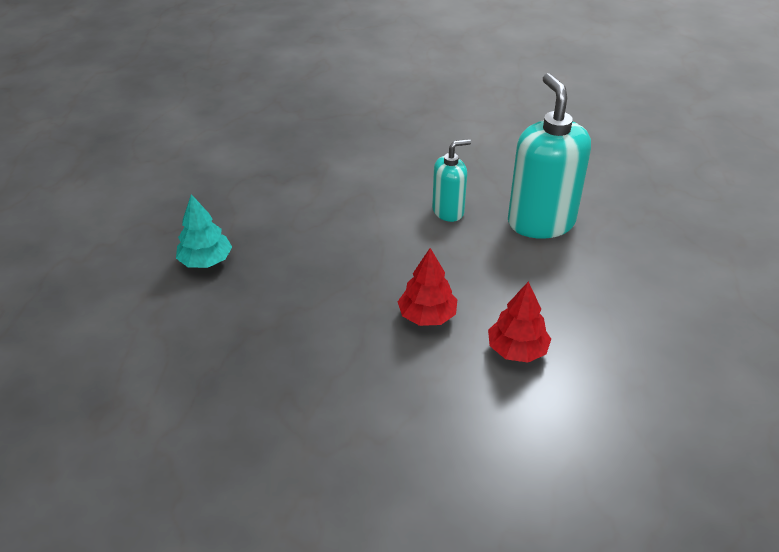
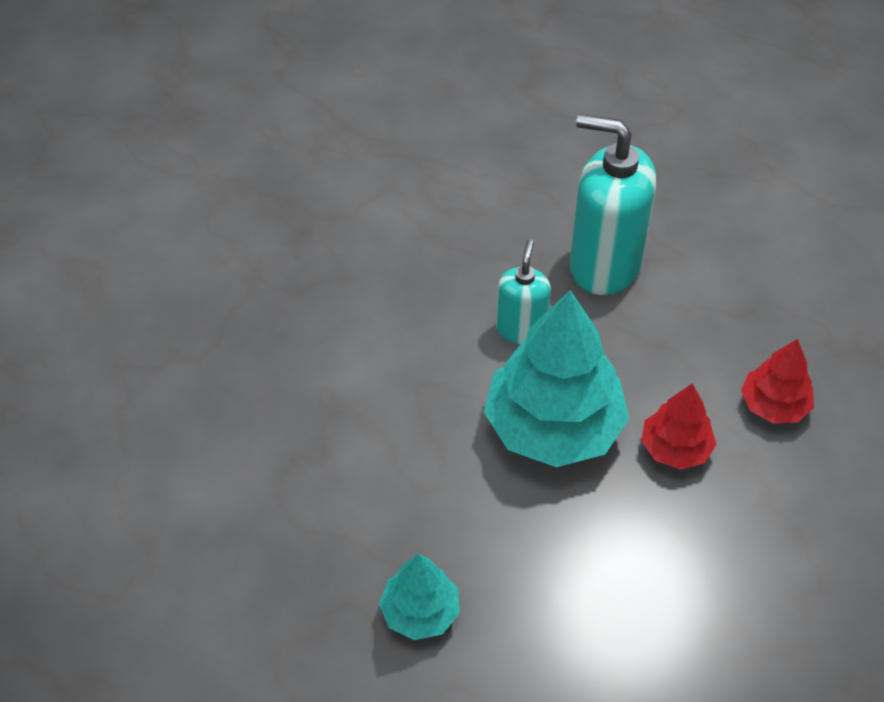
camera: 55 degrees left, 10 degrees up
(388, 255) = (553, 427): none -> turquoise tree

